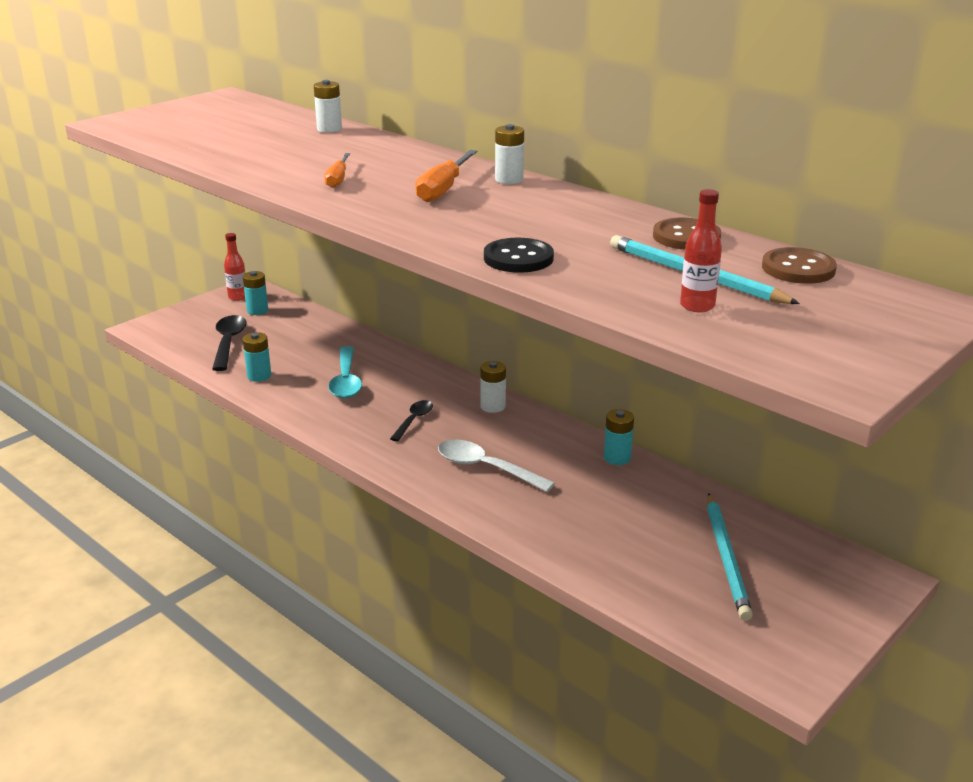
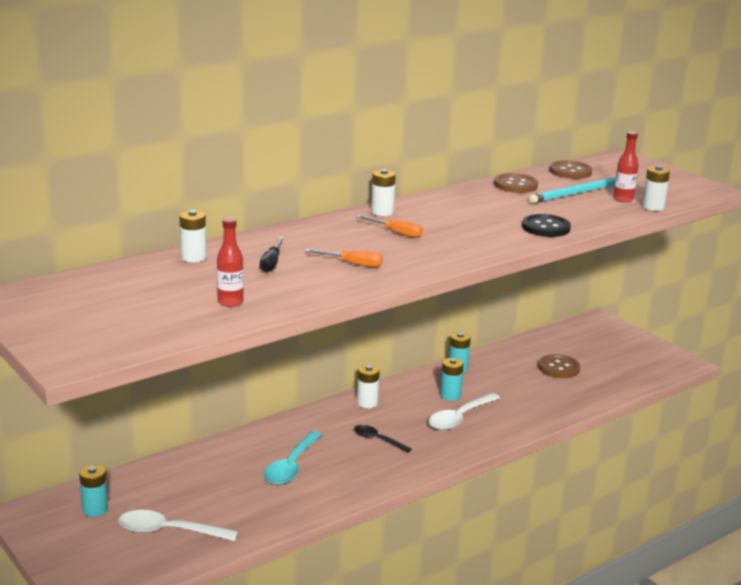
camera: 80 degrees left, 5 degrees down
(228, 343) = (169, 531): black spoon -> white spoon
(238, 297) = (46, 521): red bottle -> red bottle (230, 302)
(259, 376) = (258, 514): turquoise battery -> turquoise battery (450, 395)
(327, 152) = (271, 263): none -> black screwdriver
(346, 381) = (291, 466): turquoise spoon -> turquoise spoon turned 105 degrees clockwise
(443, 189) = (396, 233): orange screwdriver -> orange screwdriver, size x0.66
(673, 540) = (558, 368): none -> brown button
(680, 328) = (653, 207): none -> white battery
(726, 558) = (578, 356): turquoise pencil -> none

